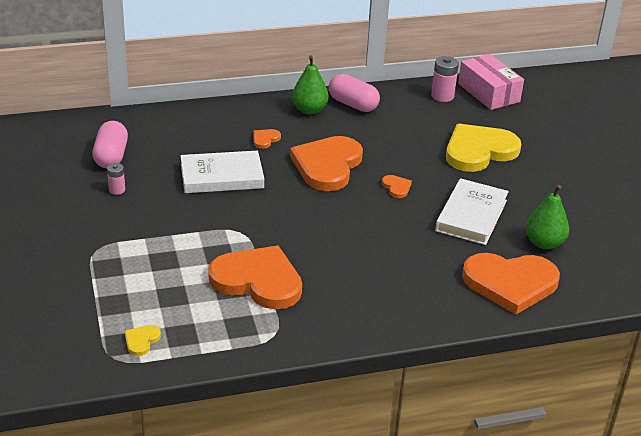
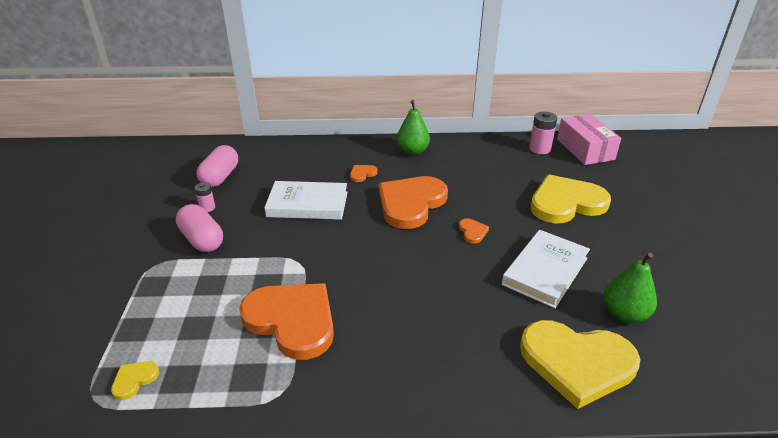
camera: 15 degrees right, 0 degrees up
(353, 104) = (454, 150): pink capsule -> pink capsule (202, 240)
(510, 283) = (577, 363): orange heart -> yellow heart

